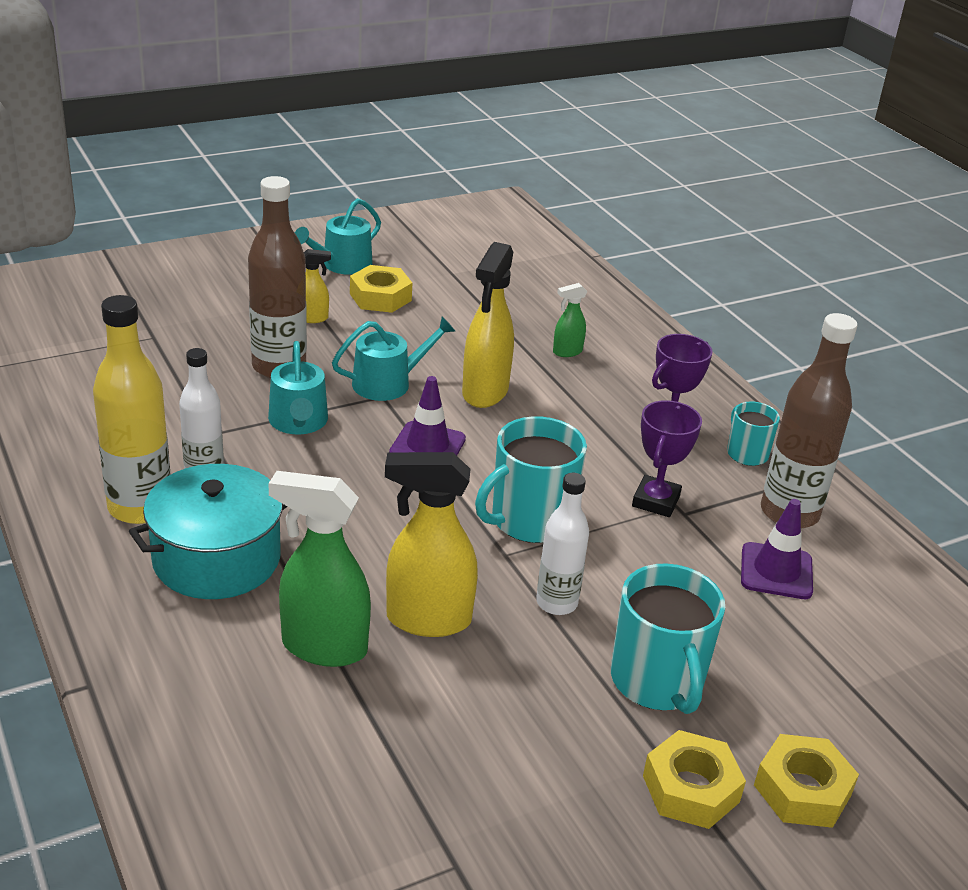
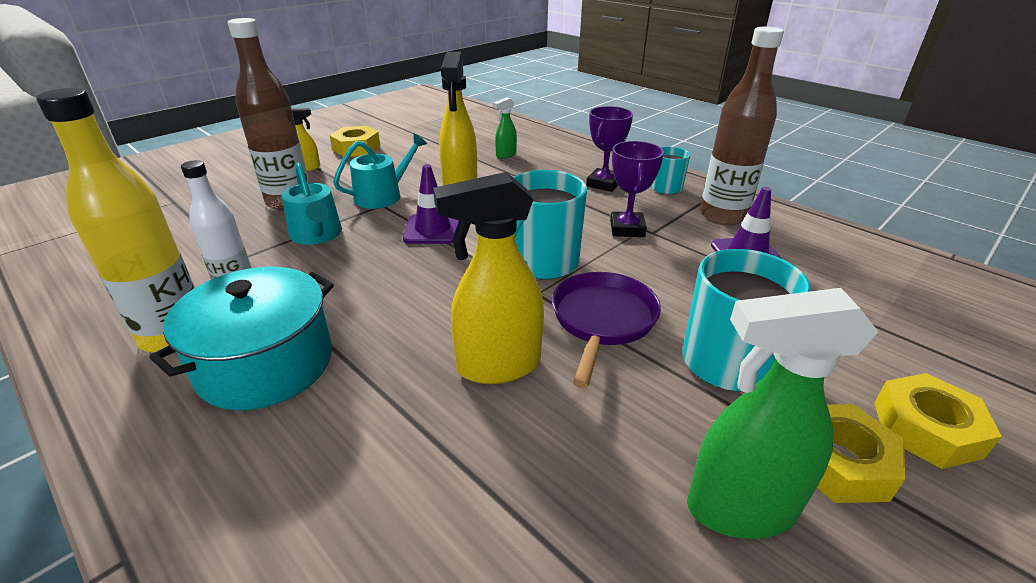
camera: 15 degrees left, 0 degrees up
(323, 647) = (405, 423): green spray bottle -> green spray bottle (739, 508)
(342, 265) = (321, 136): turquoise watering can -> none
(556, 603) = (602, 321): white bottle -> purple pan

